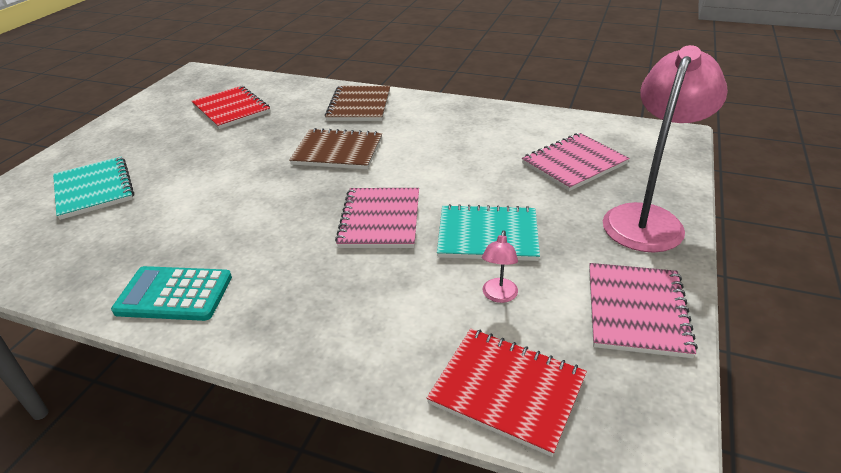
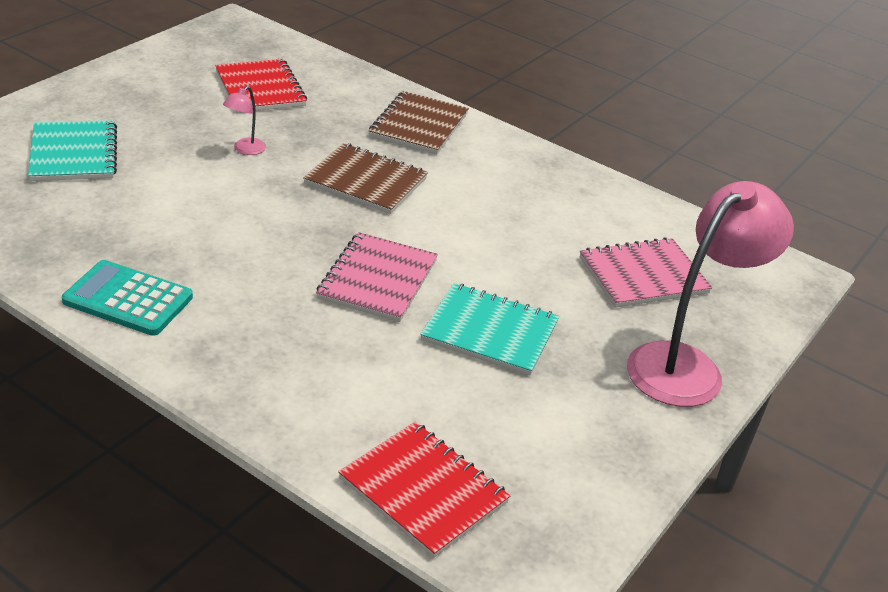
camera: 10 degrees right, 0 degrees up
(498, 296) = (465, 399): pink lamp -> pink lamp (245, 150)
(636, 311) = (605, 458): pink notebook -> none

